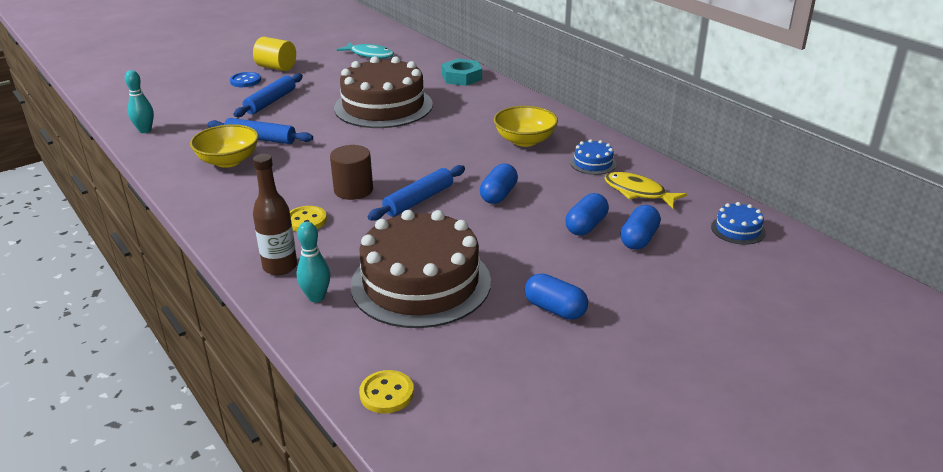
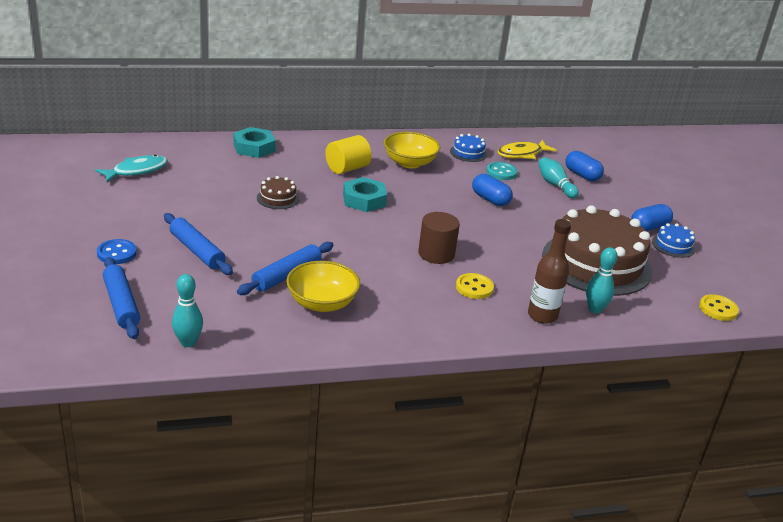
camera: 70 degrees left, 0 degrees up
(276, 67) = (100, 227): yellow cylinder -> yellow cylinder (347, 168)
(383, 106) = (278, 198): brown cake -> brown cake, size x0.41
(419, 200) = (475, 231): blue rolling pin -> blue rolling pin (121, 304)
(421, 138) = (364, 200): none -> turquoise nut
(572, 189) = (501, 172): none -> turquoise button
(586, 226) = (555, 185): blue capsule -> turquoise bowling pin
(738, 229) = (588, 144): blue cake -> blue cake (673, 245)

